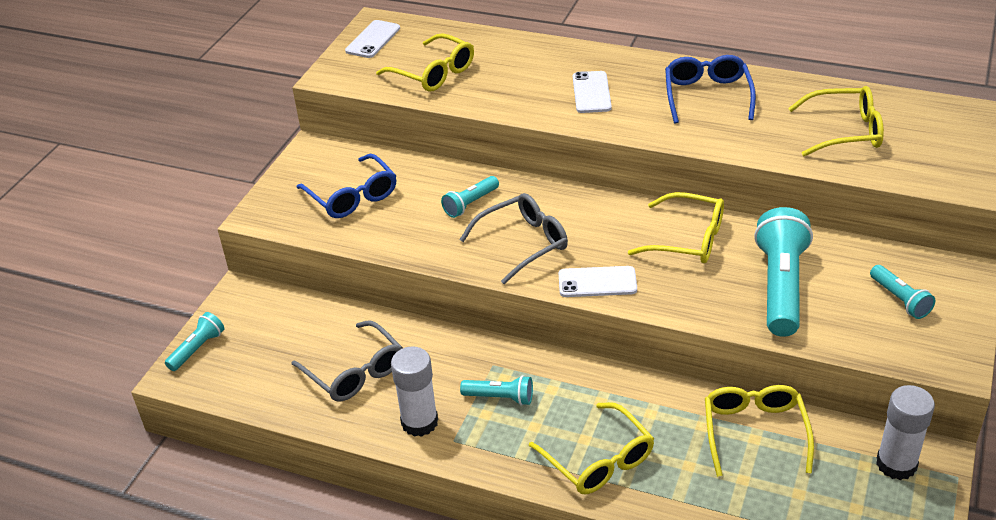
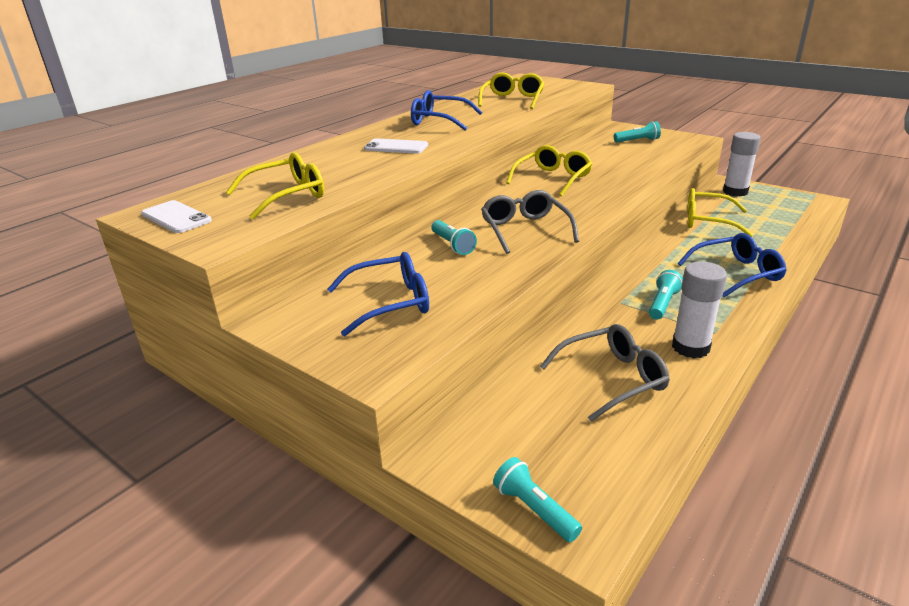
camera: 75 degrees left, 10 degrees down
(597, 282) = (589, 210): white phone -> none
(599, 460) = (737, 273): yellow glasses -> blue glasses
(781, 286) = (615, 163): turquoise flashlight -> none

